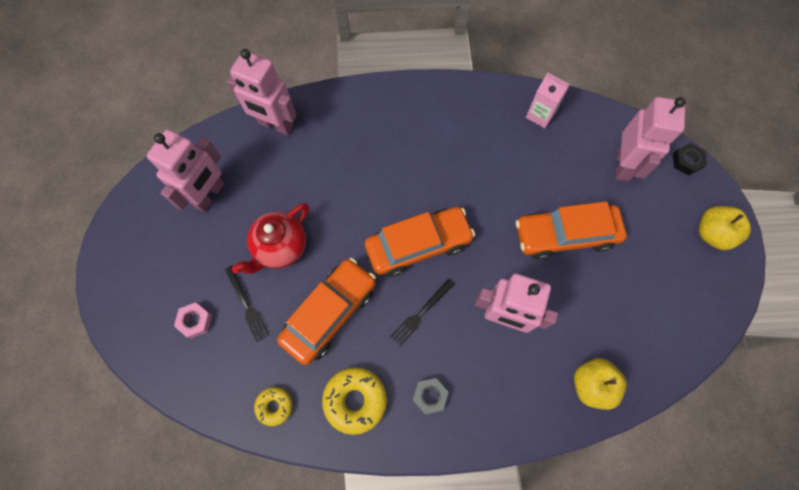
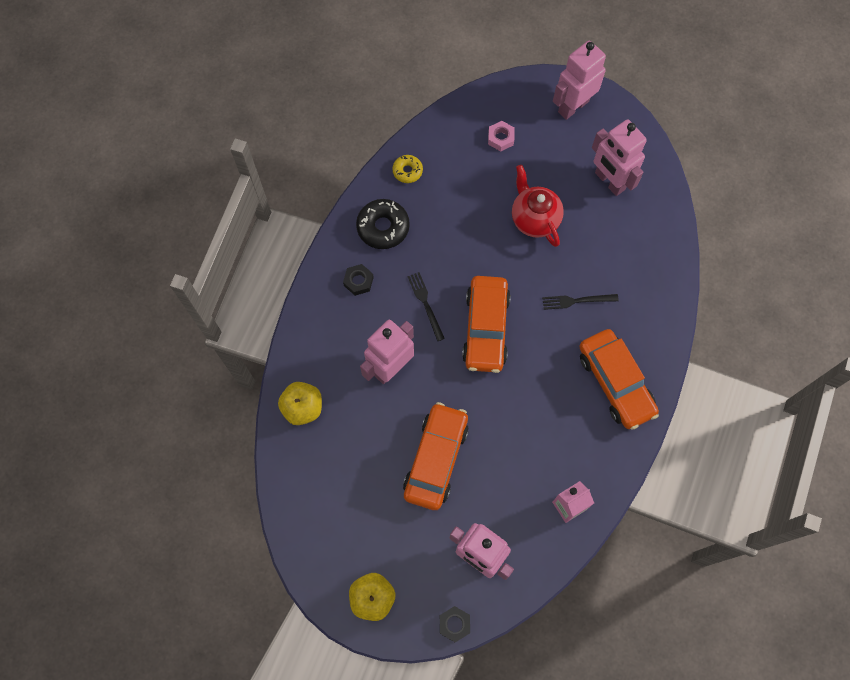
camera: 115 degrees right, 0 degrees up
(247, 305) = (496, 178): black fork -> black fork (576, 301)
(275, 125) = (660, 257): pink robot -> pink robot (573, 106)
(329, 313) = (460, 235): orange car -> orange car (615, 383)
(355, 400) = (383, 227): yellow donut -> black donut
(430, 396) = (358, 281): grey nut -> black nut

